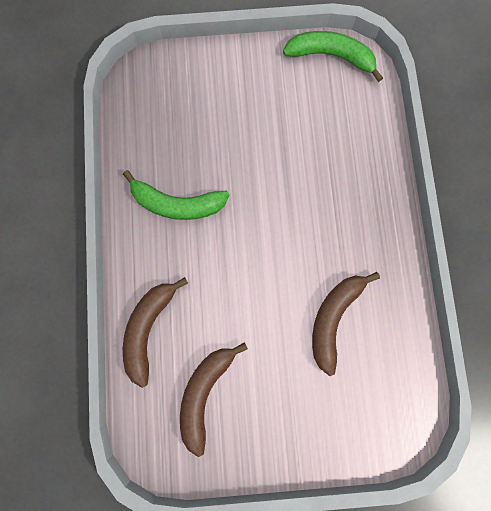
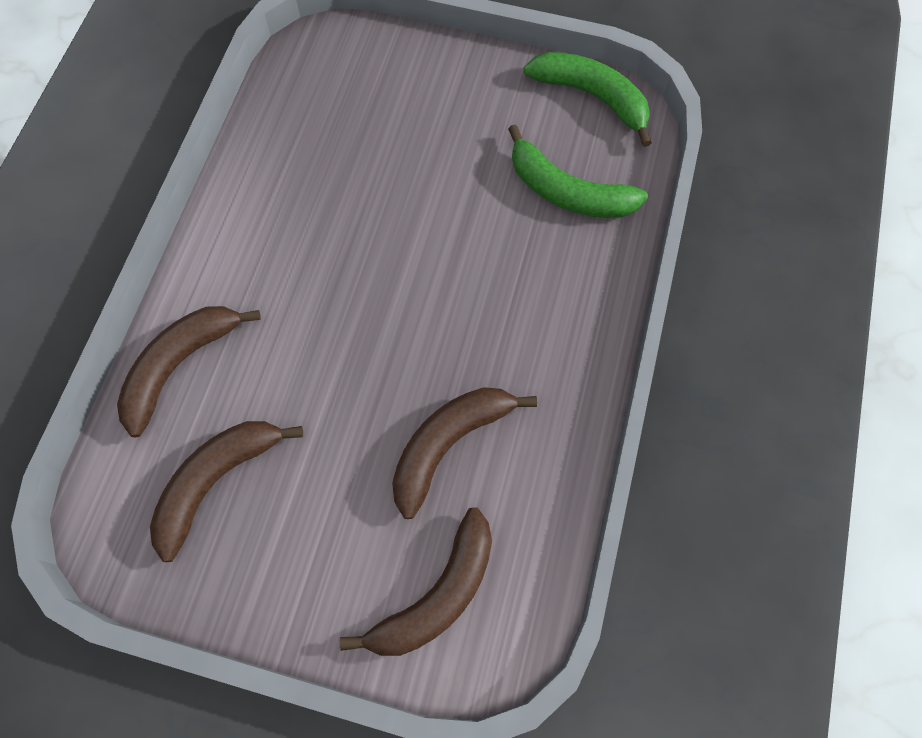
camera: 20 degrees right, 10 degrees down
(177, 204) = (295, 217): green banana -> green banana (567, 192)
(363, 411) = (437, 595): none -> brown banana

